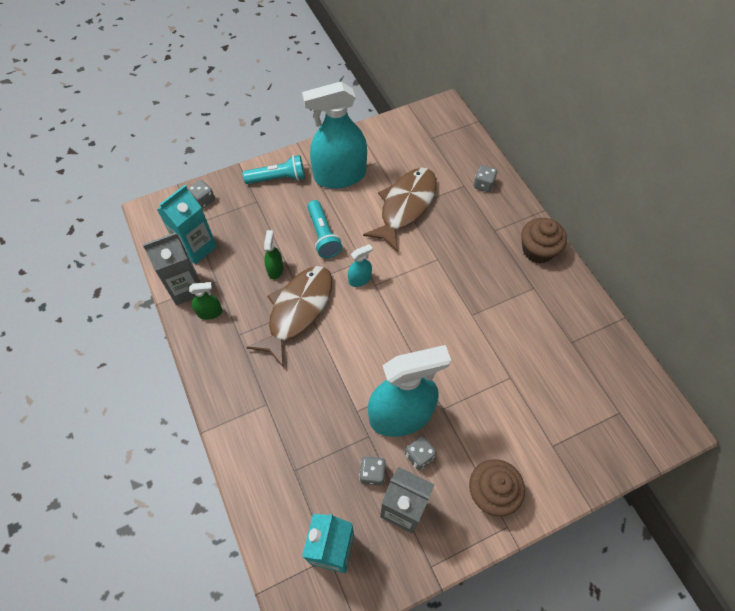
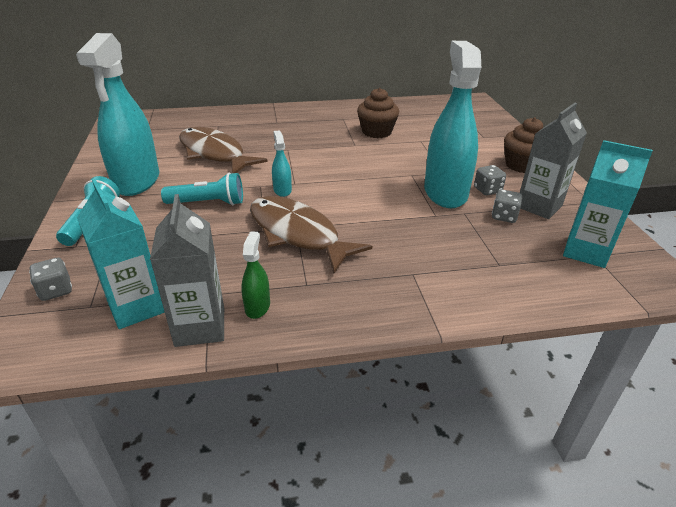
camera: 75 degrees left, 25 degrees down
(275, 269) = (228, 242): green spray bottle -> none
(483, 185) = (225, 118): grey dice -> none
(538, 250) = (309, 111): brown cupcake -> brown cupcake (376, 132)

